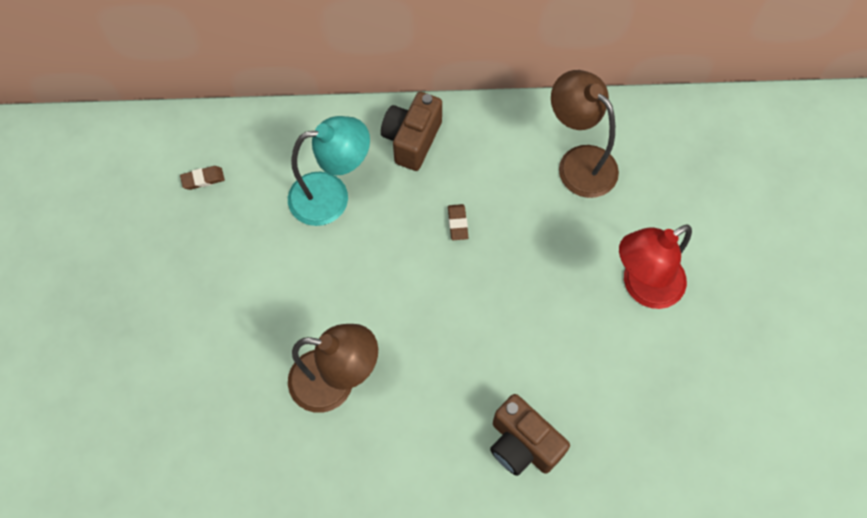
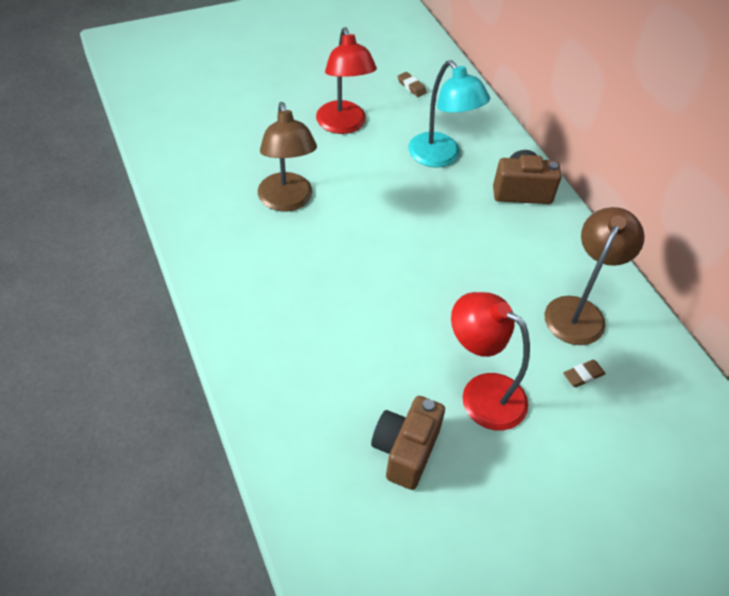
camera: 65 degrees right, 15 degrees down
(237, 278) = (343, 125): none -> red lamp
(457, 223) = (464, 240): brown eraser -> brown eraser (583, 375)
(522, 444) = (285, 335): brown camera -> brown camera (405, 451)

